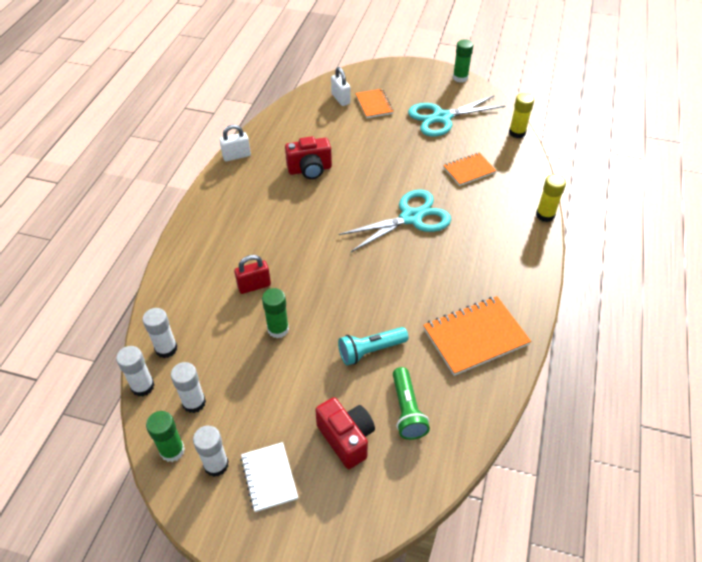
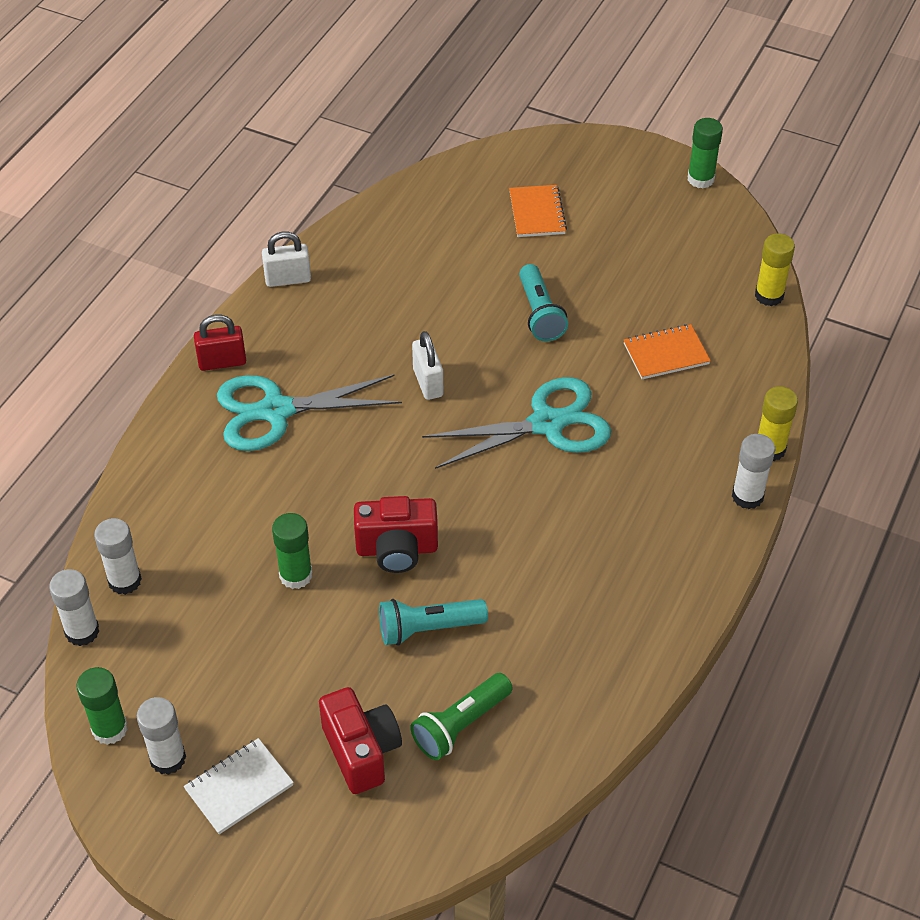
camera: 10 degrees right, 0 degrees up
(194, 402) = (152, 666): white glue stick -> white glue stick (747, 496)
(254, 286) = (273, 502): red padlock -> red padlock (222, 362)
(269, 477) = (239, 787): white notebook -> white notebook turned 60 degrees clockwise
(310, 169) = (402, 319): red camera -> red camera (397, 549)
(340, 99) = (483, 195): white padlock -> white padlock (428, 382)
(390, 157) = (540, 314): none -> turquoise flashlight
(407, 410) = (461, 725): green flashlight -> green flashlight turned 45 degrees clockwise
(441, 118) = (646, 252): turquoise scissors -> turquoise scissors (275, 411)
(475, 337) = (595, 631): orange notebook -> none

